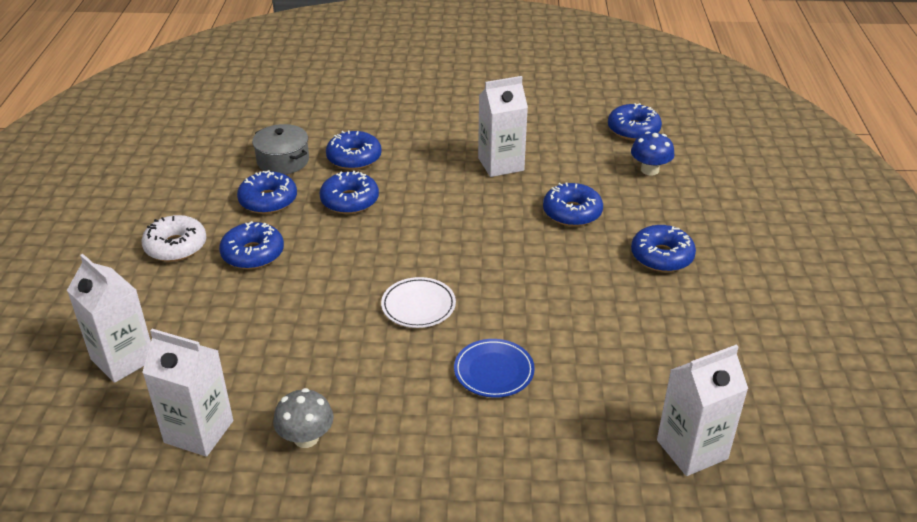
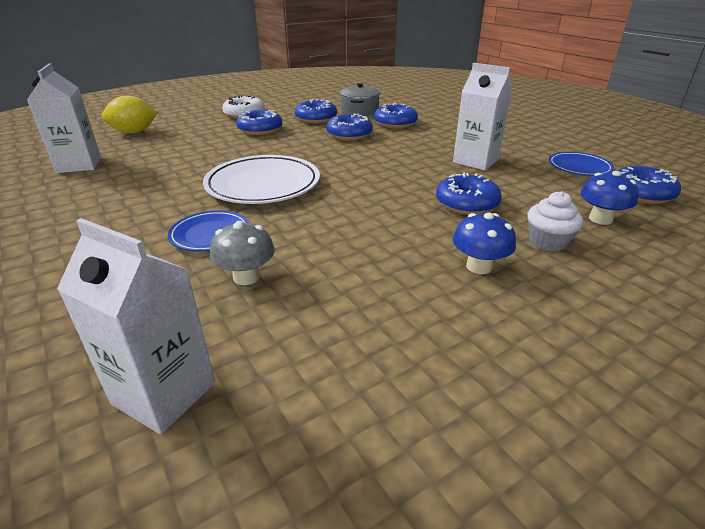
camera: 55 degrees right, 5 degrees down
(123, 359) = (134, 132): white carton -> yellow lemon
(306, 438) = (86, 193): grey mushroom -> grey mushroom (246, 277)
(418, 306) = (263, 184): white plate -> white plate, size x1.75
(567, 124) = (579, 167): none -> blue plate
(657, 210) = (548, 242): none -> white cupcake
(661, 256) = (479, 266): blue donut -> blue mushroom

